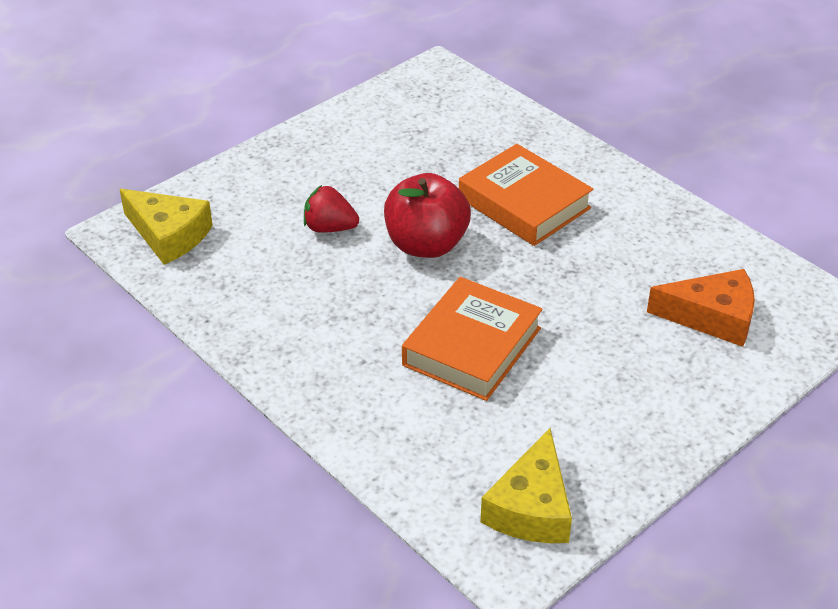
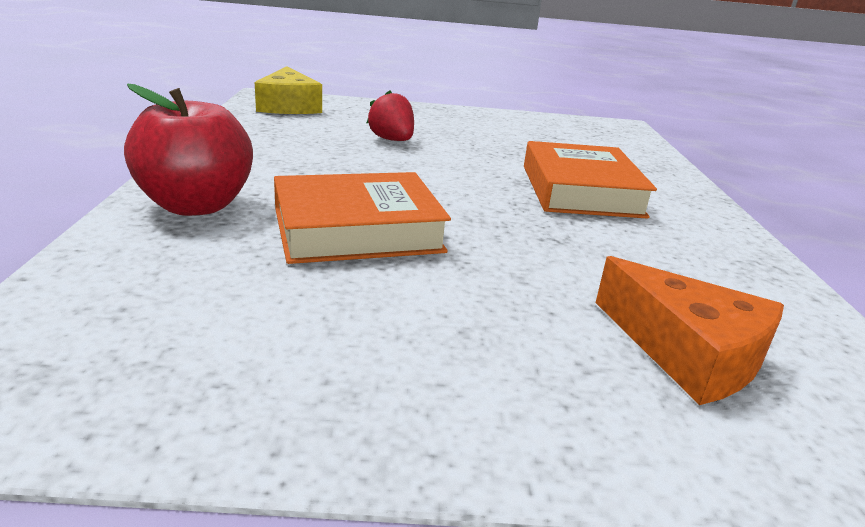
camera: 40 degrees right, 15 degrees down
(426, 245) = (446, 173): red apple -> red apple (196, 205)
(531, 507) = (119, 365): yellow cheese -> none

